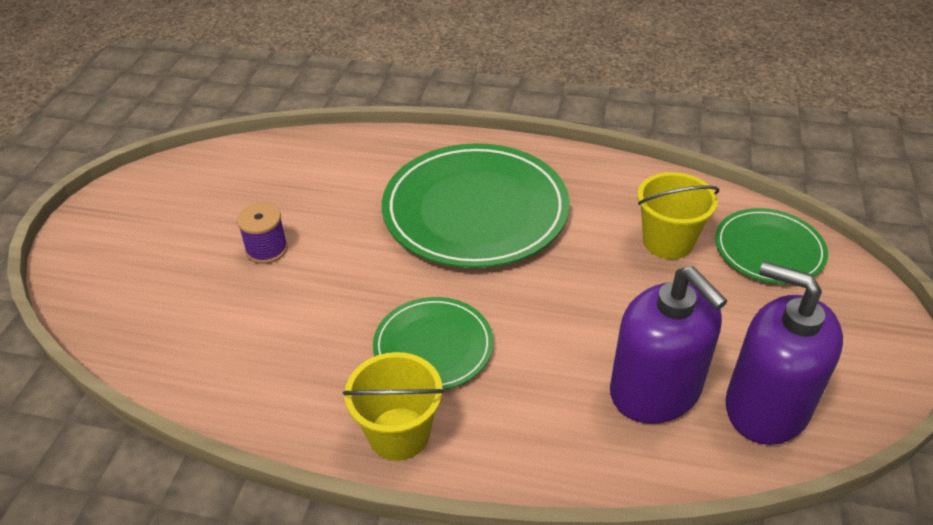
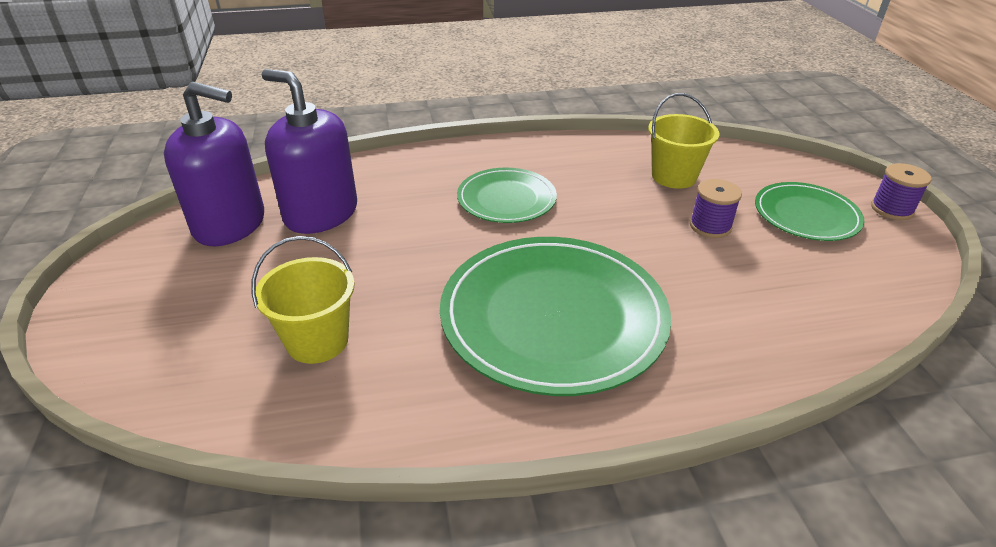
camera: 155 degrees right, 5 degrees down
(87, 218) = (892, 209): none -> purple spool
(399, 433) = (494, 155): yellow bucket -> yellow bucket (674, 176)
(769, 249) = (191, 365): green plate -> green plate (806, 215)

